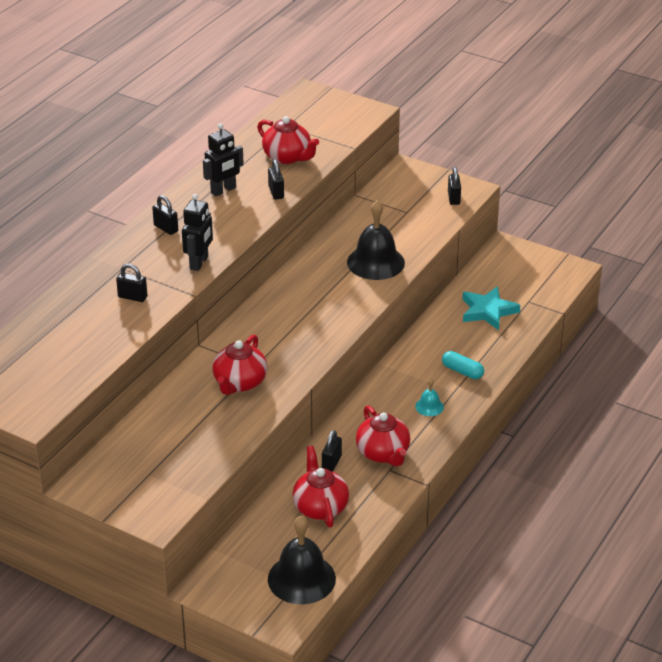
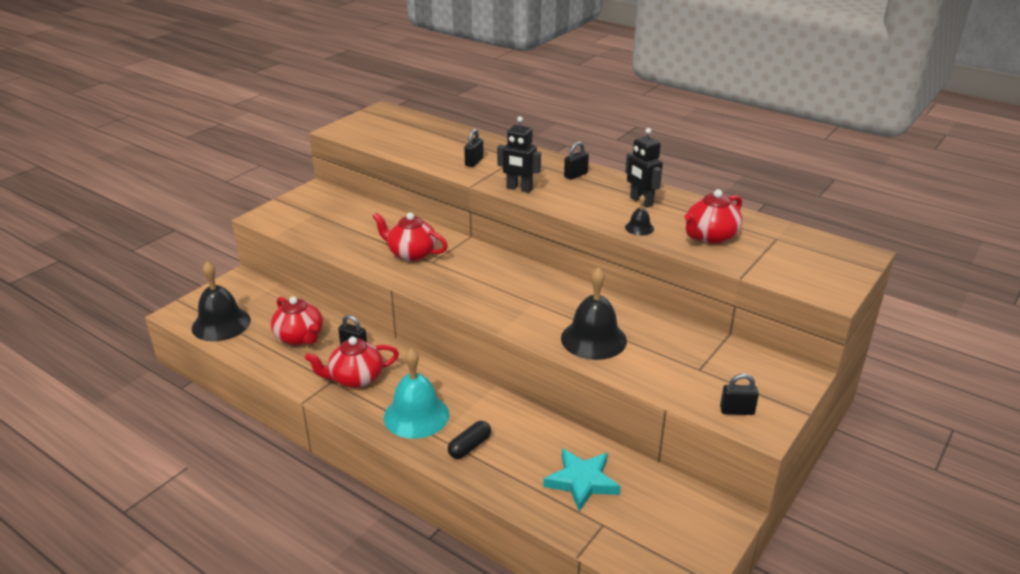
camera: 95 degrees right, 5 degrees down
(276, 192) = (639, 228): black padlock -> black bell
(320, 507) = (300, 337): red teapot -> red teapot turned 60 degrees clockwise
(429, 406) = (416, 415): turquoise bell -> turquoise bell, size x2.14
(462, 371) = (469, 446): turquoise capsule -> black capsule

